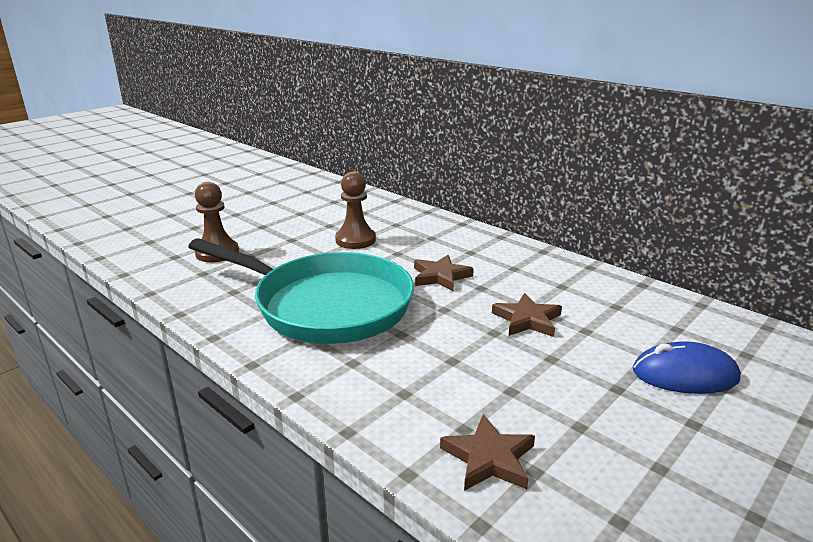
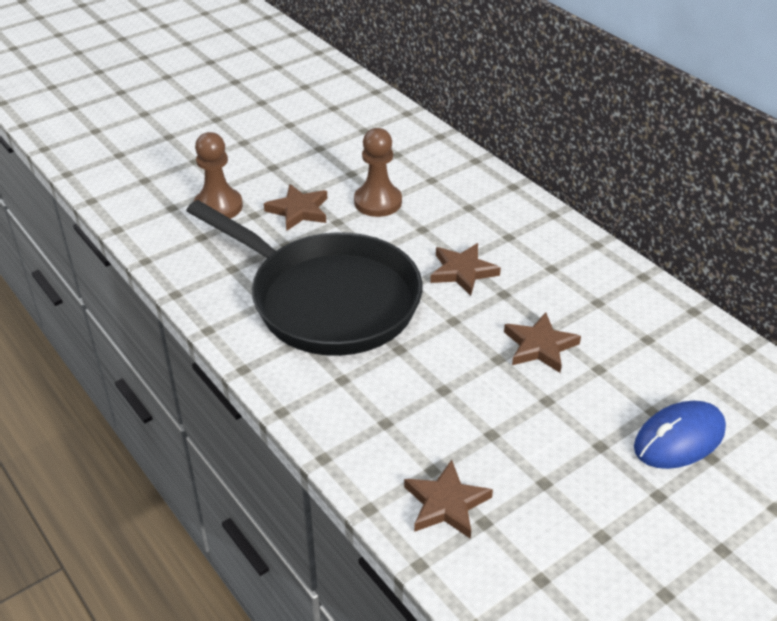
camera: 10 degrees right, 15 degrees up
(289, 250) = (299, 210): none -> brown star
(325, 305) = (327, 299): turquoise pan -> black pan
(685, 375) = (679, 439): blue mouse -> blue mouse turned 45 degrees counterclockwise

